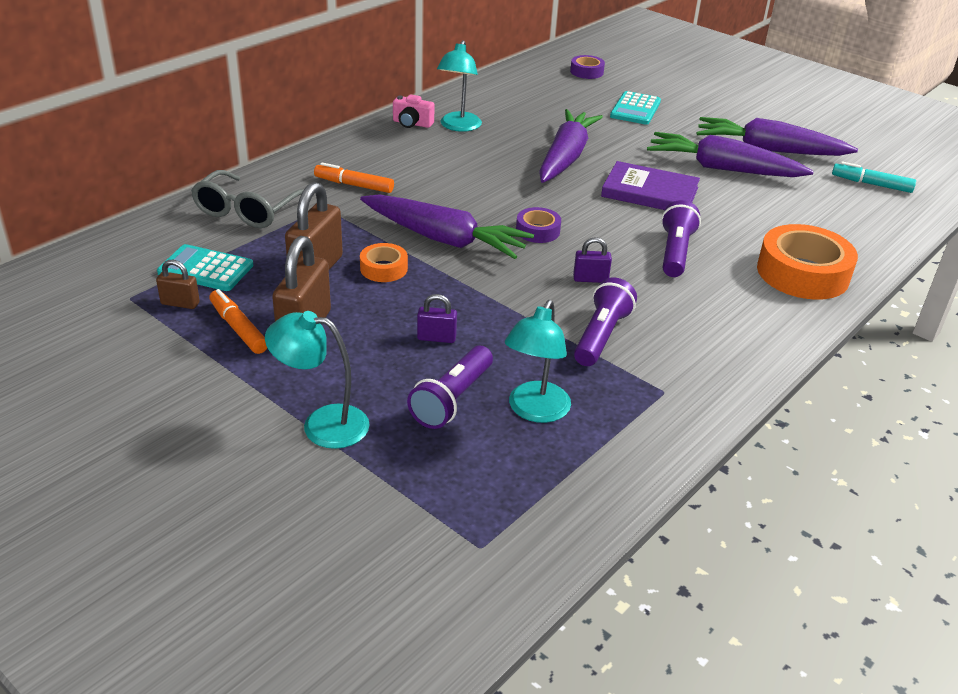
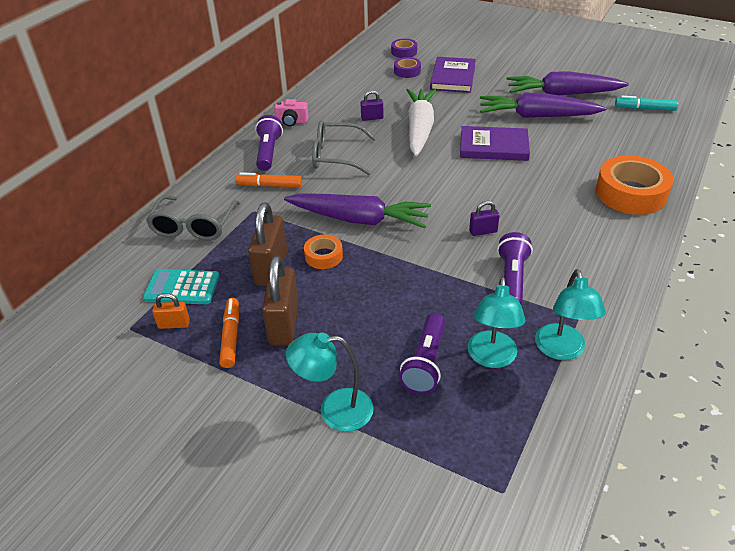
camera: 10 degrees left, 5 degrees up
(180, 303) = (174, 324): brown padlock -> orange padlock
(238, 328) = (231, 336): orange marker -> orange marker turned 45 degrees clockwise
(436, 338) = (390, 310): purple padlock -> purple padlock (372, 118)
(448, 169) = (336, 156): none -> grey glasses
(458, 126) = (328, 117): turquoise lamp -> turquoise lamp (561, 350)
(537, 231) = (426, 197): purple tape -> purple tape (407, 71)
(565, 157) = (419, 129): purple carrot -> white carrot
(635, 109) = (453, 77): turquoise calculator -> purple book
(675, 252) = (534, 195): purple flashlight -> purple flashlight (268, 152)

